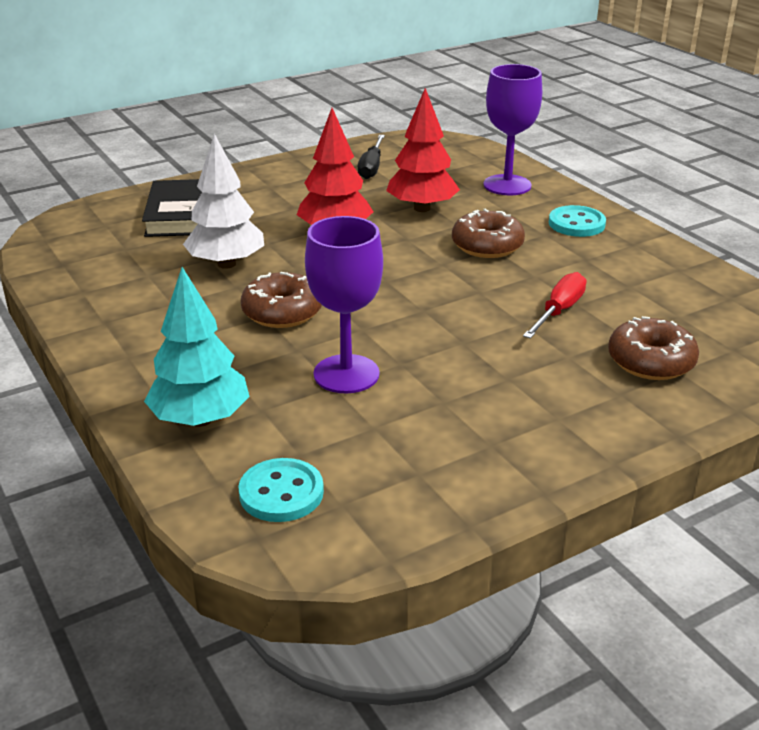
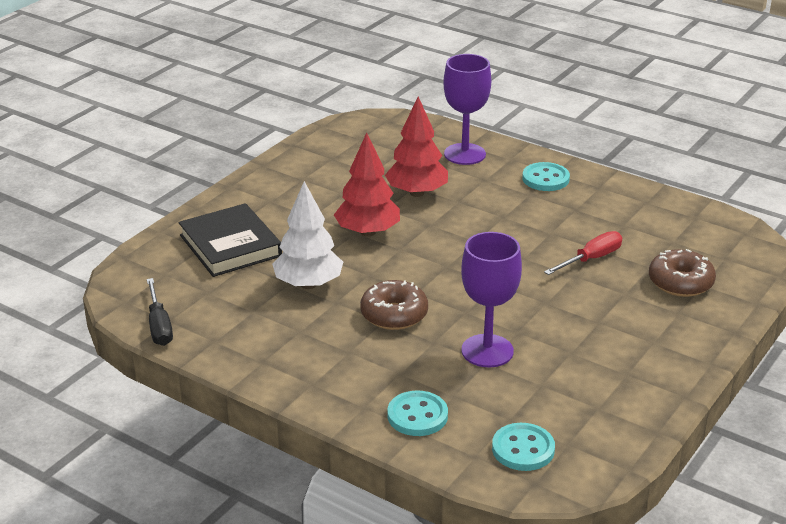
camera: 25 degrees left, 0 degrees up
(200, 419) = (417, 416): turquoise tree -> turquoise button
(371, 167) = (340, 161): black screwdriver -> black screwdriver (159, 326)
(487, 246) = (496, 215): brown donut -> none
(559, 311) = (591, 259): red screwdriver -> red screwdriver turned 45 degrees clockwise

